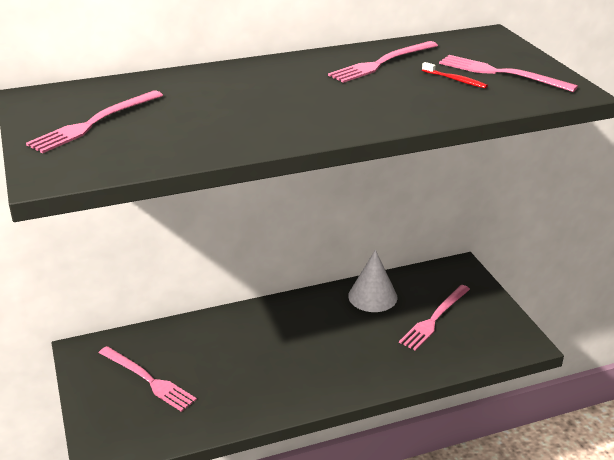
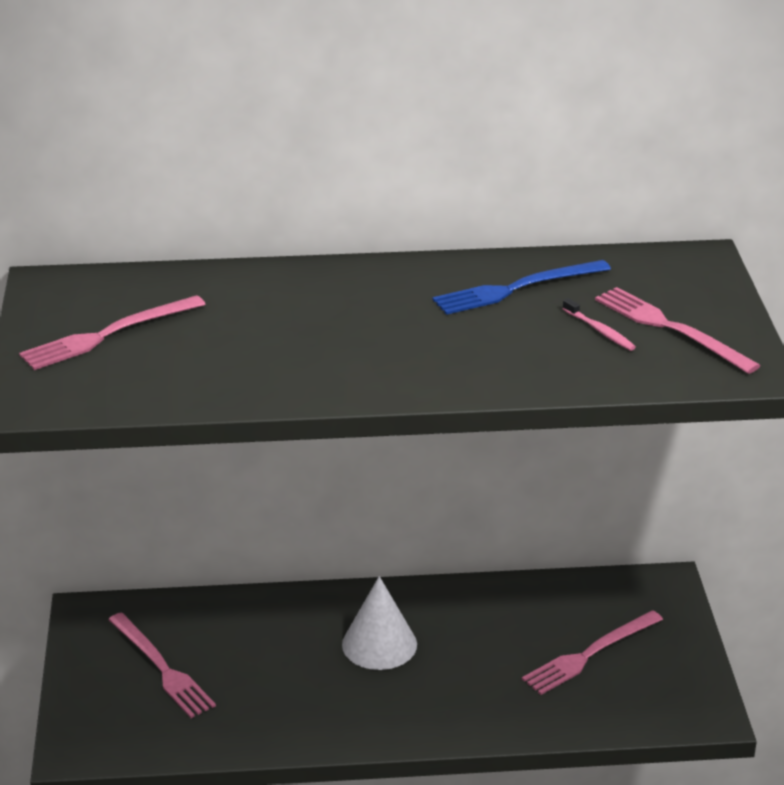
camera: 15 degrees right, 0 degrees up
(372, 296) = (513, 606): white cone -> white cone (379, 644)
(382, 63) = (516, 289): pink fork -> blue fork
(455, 80) = (600, 331): red toothbrush -> pink toothbrush

